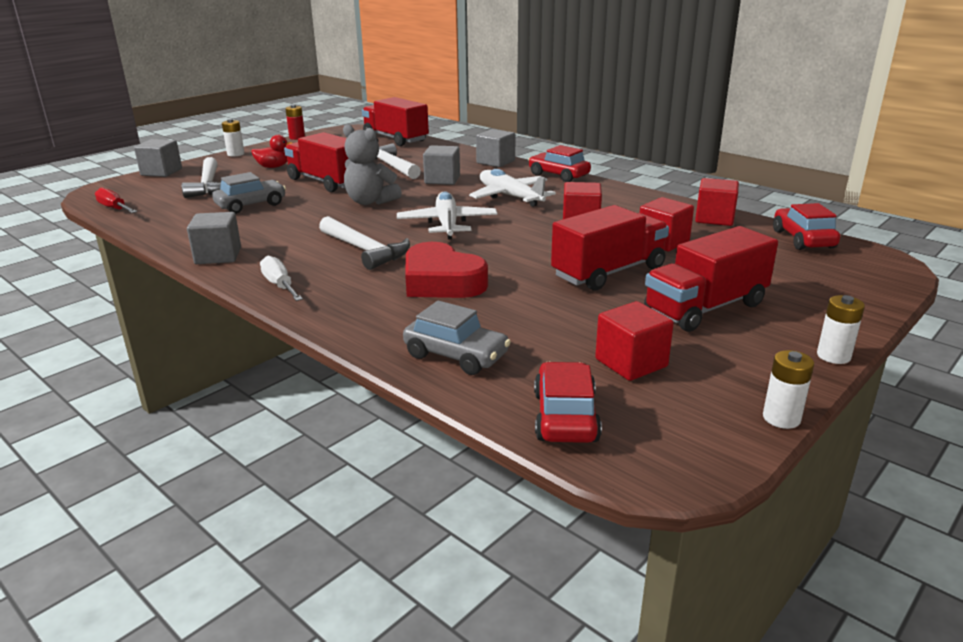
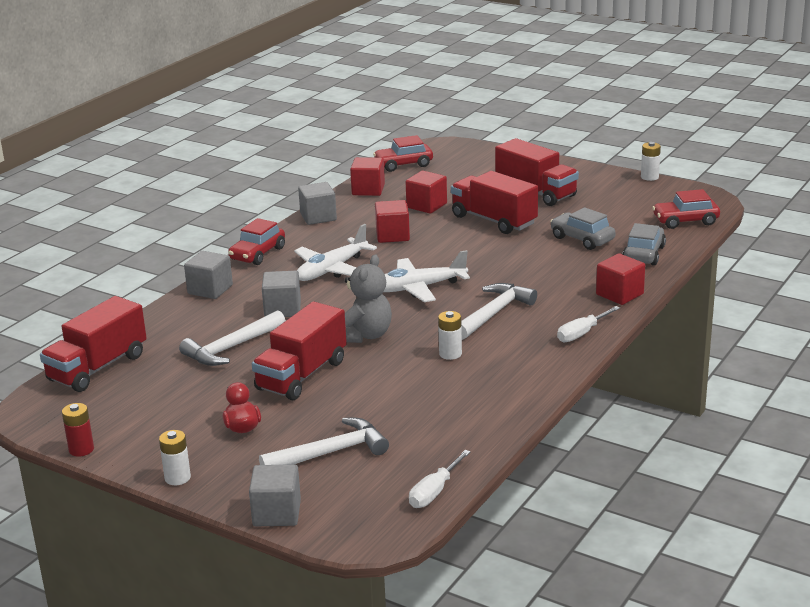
camera: 100 degrees left, 0 degrees up
(115, 209) = (434, 492): red screwdriver -> white screwdriver
(218, 256) = (539, 378): grey cube -> grey cube (318, 217)
(251, 205) = (395, 401): grey car -> grey car (582, 239)
(441, 281) = (540, 273): red heart -> none
(631, 363) = (619, 209): red cube -> red cube (619, 294)
(833, 356) = (578, 164): white battery -> white battery (450, 354)

